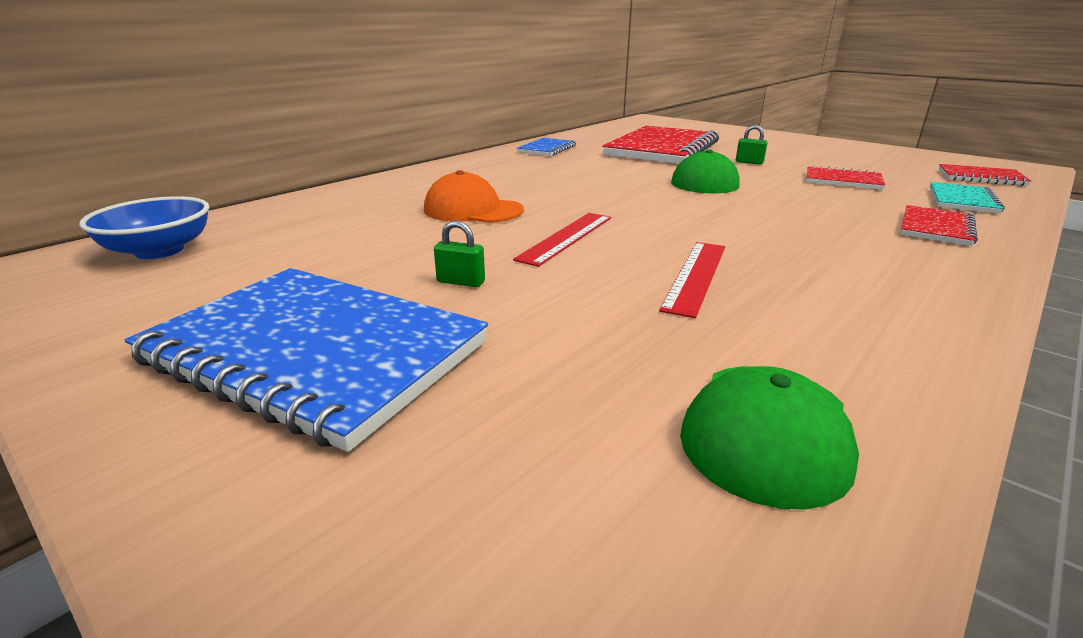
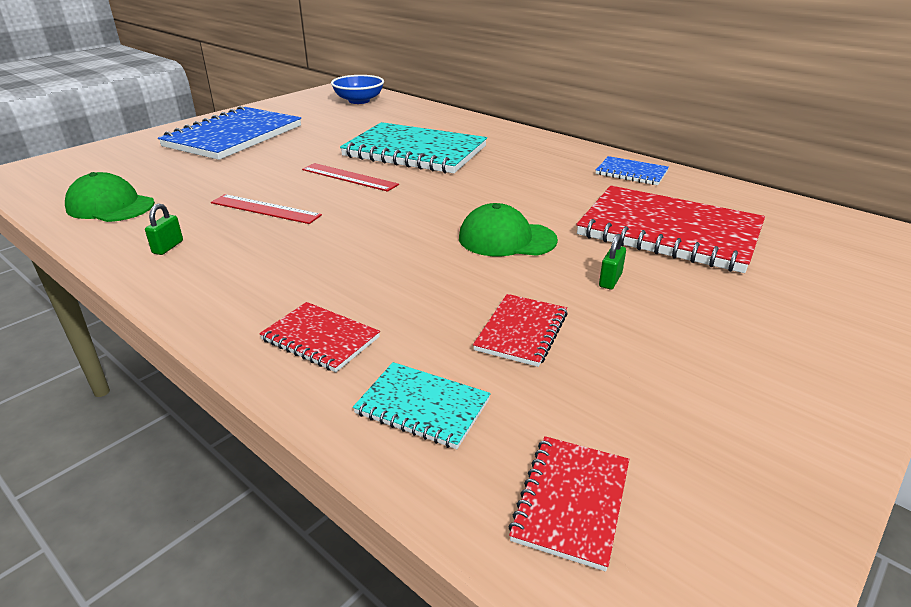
camera: 90 degrees right, 5 degrees up
(461, 282) = (290, 154): green padlock -> green padlock (168, 247)
(473, 210) = (414, 152): orange cap -> turquoise notebook

